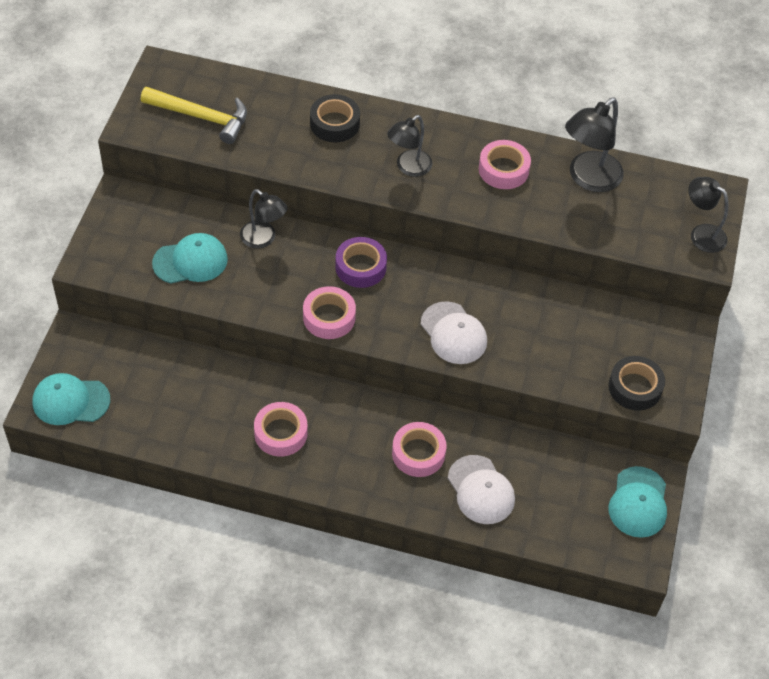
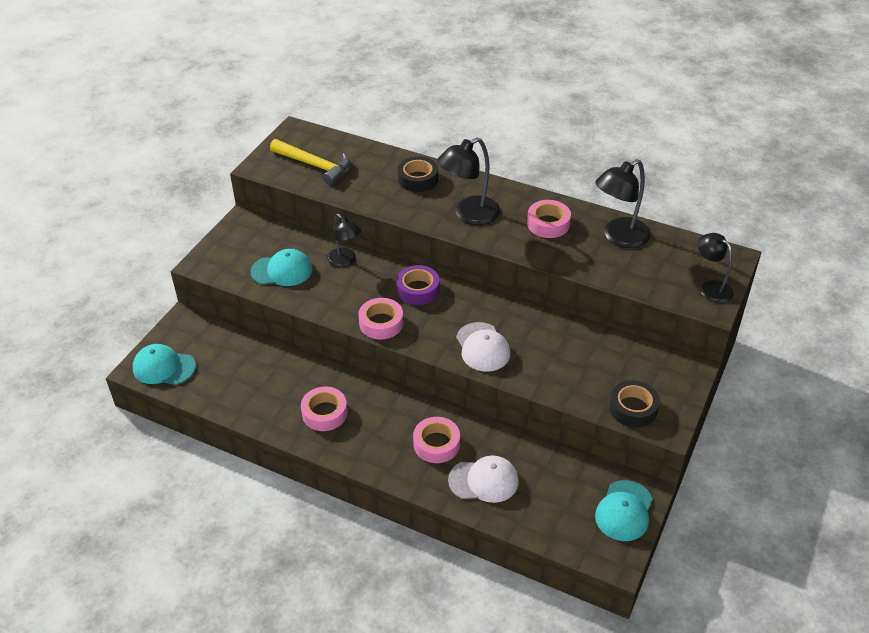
camera: 15 degrees right, 10 degrees down
(408, 167) = (469, 215): black lamp -> black lamp, size x1.52
(481, 490) = (484, 481): white cap -> white cap turned 75 degrees counterclockwise

